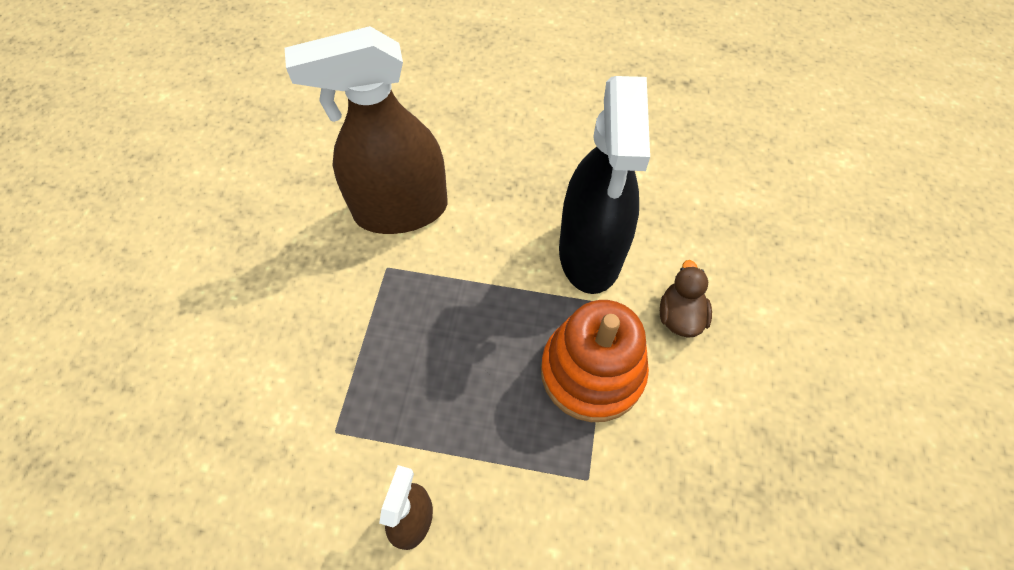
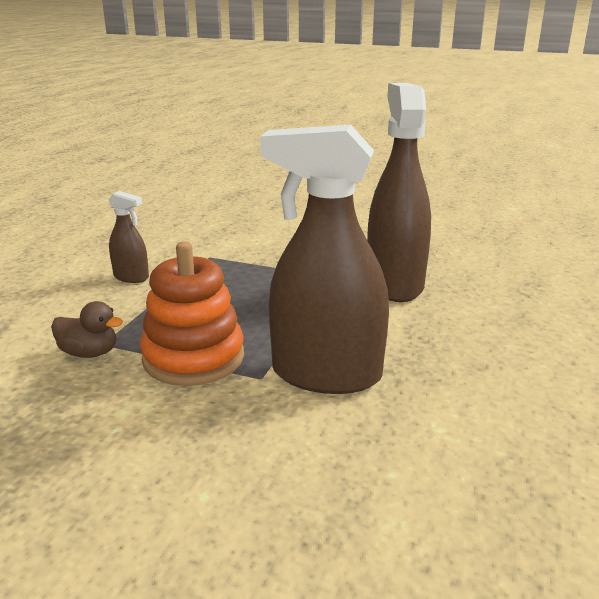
camera: 100 degrees right, 35 degrees down
(590, 253) = (326, 374): black spray bottle -> brown spray bottle
(680, 316) = (226, 422): brown duck -> brown duck (89, 353)

